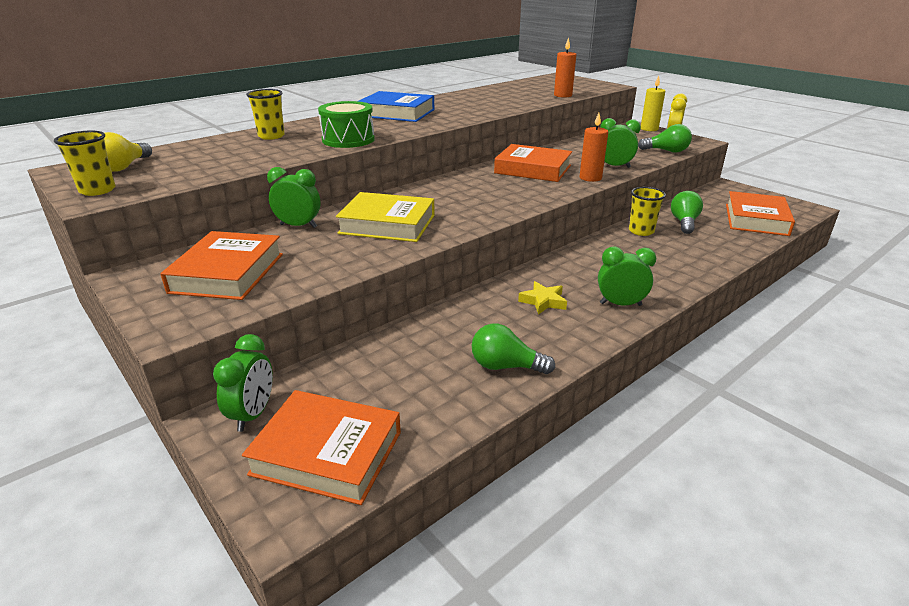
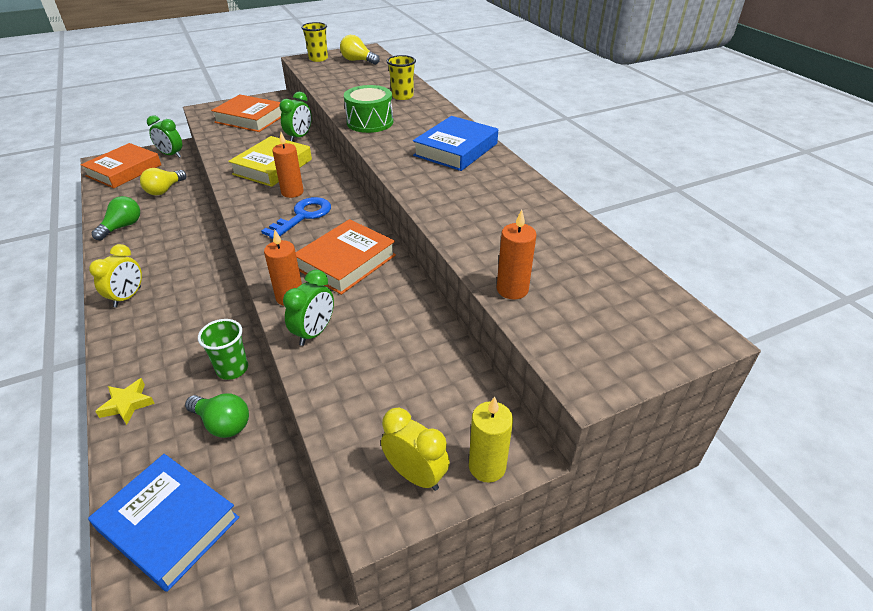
camera: 105 degrees right, 10 degrees up
(389, 369) = (165, 190): none -> yellow light bulb
(440, 204) = (292, 192): none -> orange candle
(481, 192) = (303, 216): none -> blue key
(543, 301) = (171, 259): yellow star -> yellow star (127, 404)
(620, 304) = (128, 297): green clock -> yellow clock
(641, 231) = (232, 369): yellow cup -> green cup
(666, 151) = (345, 424): green light bulb -> none
(756, 219) = (169, 524): orange book -> blue book

